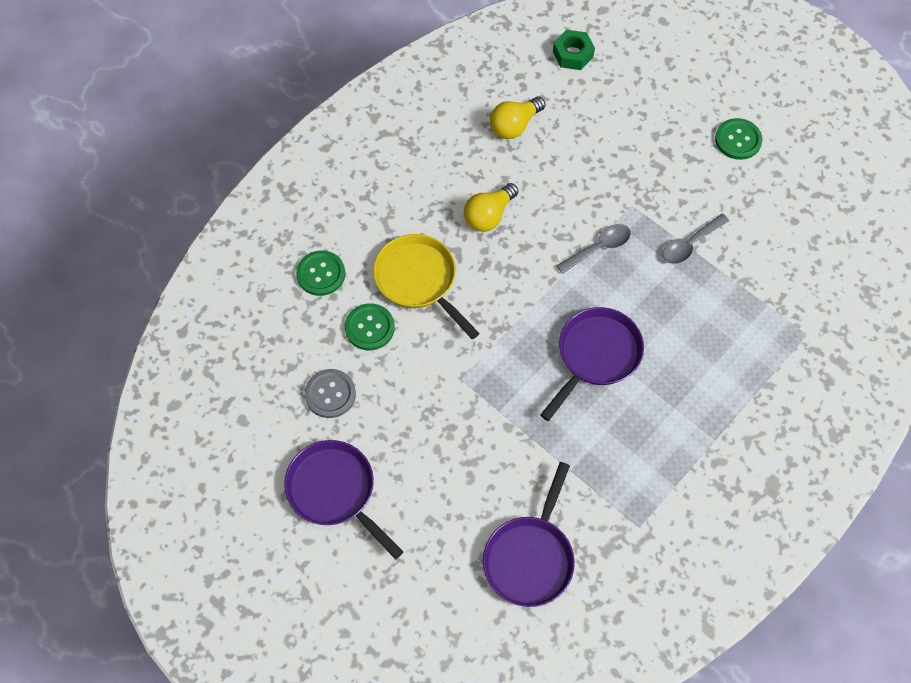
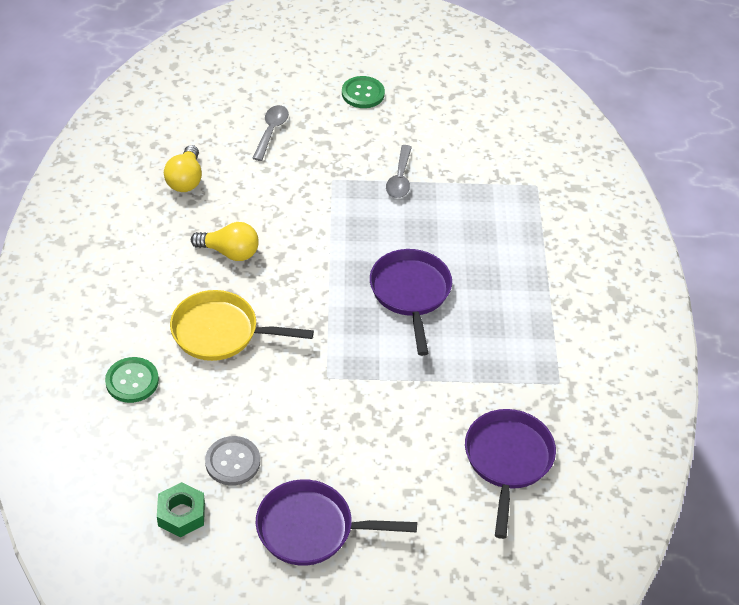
camera: 45 degrees left, 15 degrees down
(369, 328) = (215, 392): green button -> none
(489, 215) = (230, 252): yellow light bulb -> yellow light bulb turned 75 degrees counterclockwise
(530, 557) = (507, 460): purple pan -> purple pan turned 150 degrees counterclockwise
(573, 54) = (181, 107): green nut -> green nut (181, 514)
(598, 248) = (337, 222): grey spoon -> grey spoon (271, 131)

